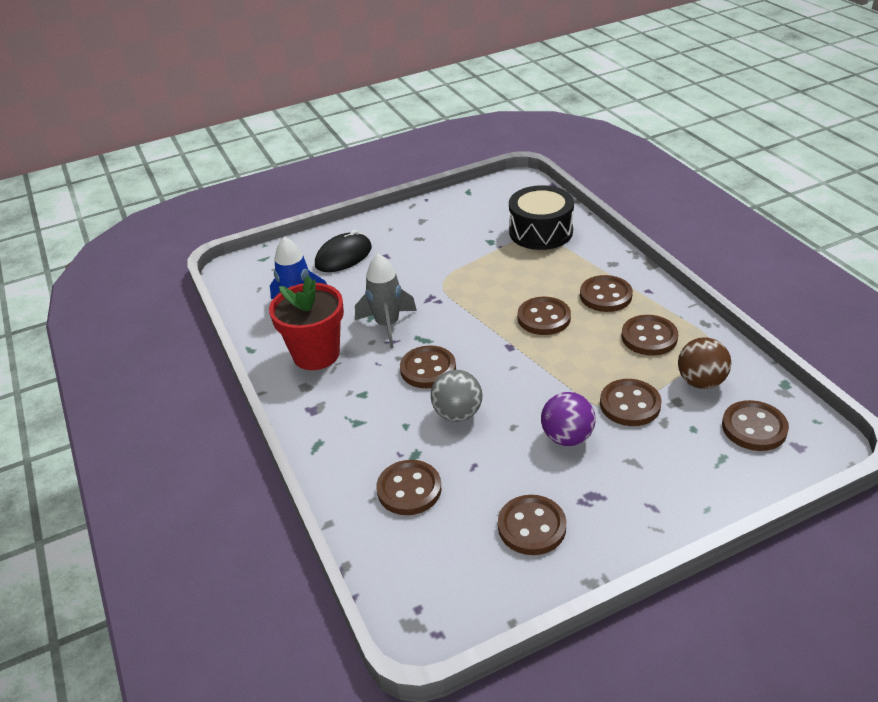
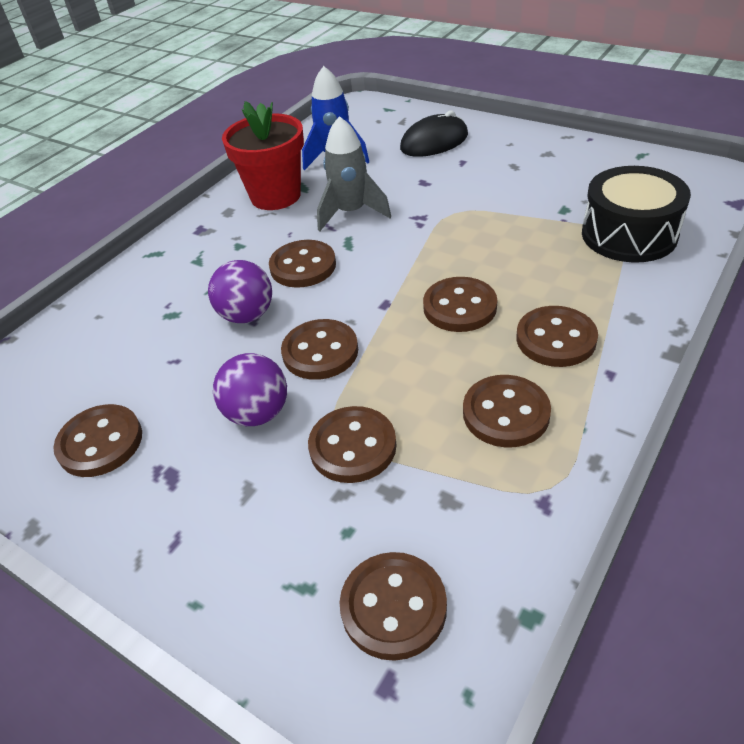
camera: 60 degrees right, 5 degrees up
(343, 256) = (434, 142): black mouse -> black mouse turned 45 degrees counterclockwise
(409, 489) = (120, 332): brown button -> brown button (320, 352)
(457, 414) = (247, 315): grey ball -> purple ball
(701, 381) = (454, 504): brown ball -> none

